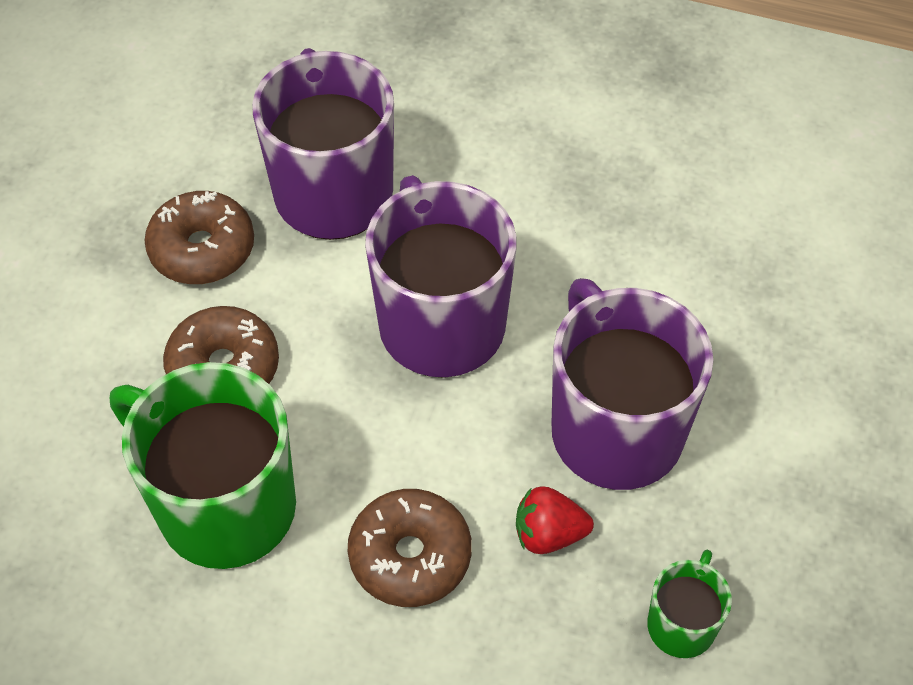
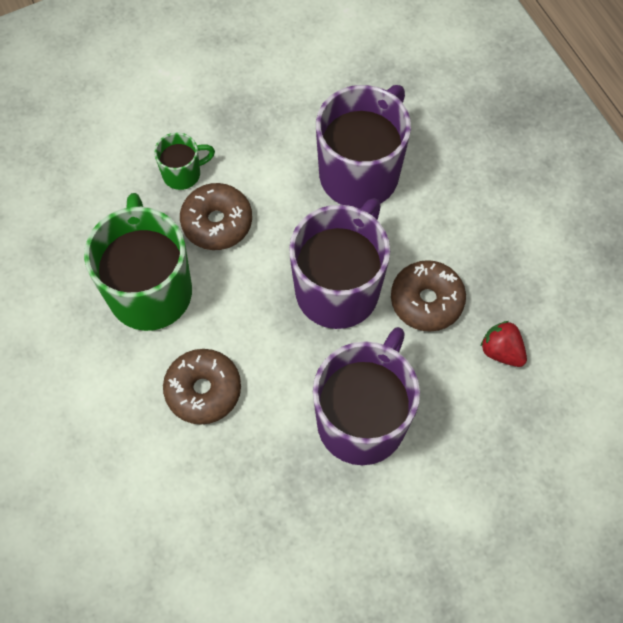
camera: 45 degrees right, 10 degrees up
(202, 249) = (268, 152): brown donut -> brown donut (426, 301)
(548, 534) = (275, 440): red strawberry -> red strawberry (501, 351)
(682, 624) = (288, 541): green mug -> green mug (183, 173)

